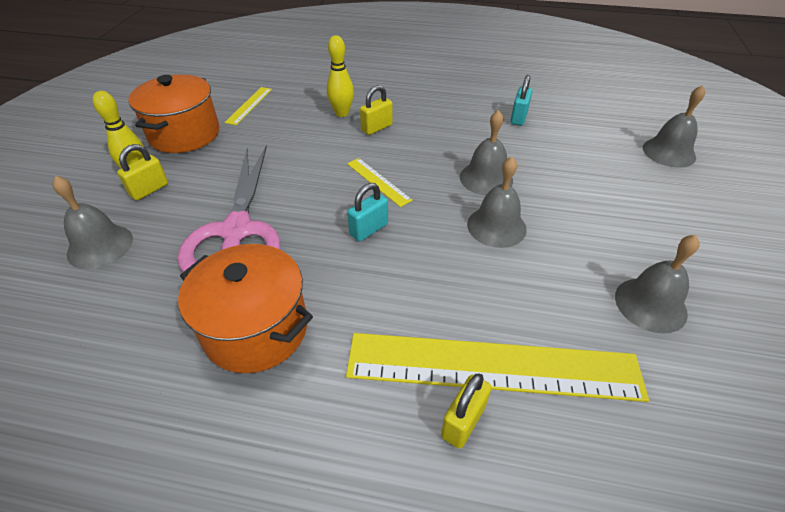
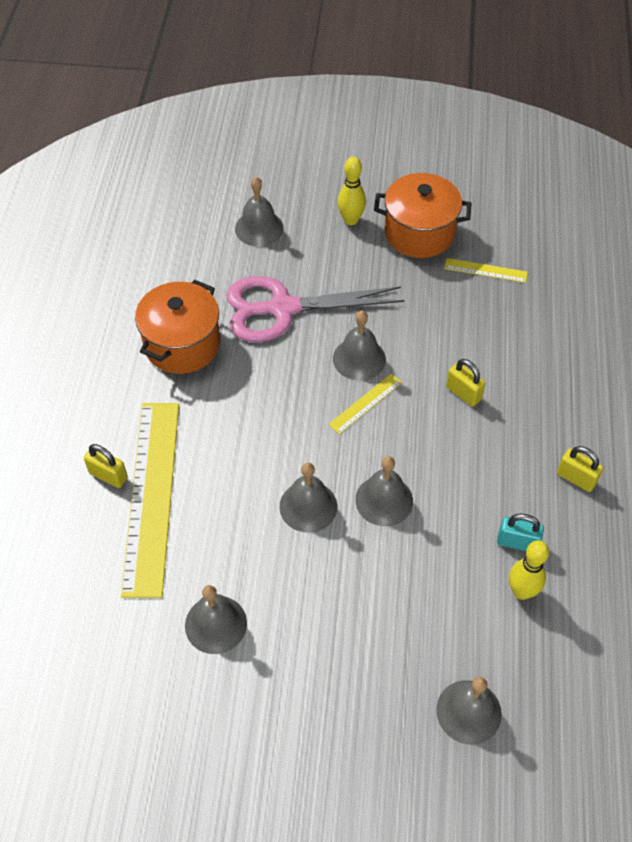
camera: 85 degrees right, 10 degrees up
(149, 190) = (330, 235): yellow padlock -> yellow padlock (576, 478)
(323, 181) = (359, 358): none -> grey bell
(342, 113) = (487, 357): yellow bowling pin -> yellow bowling pin (521, 591)
(369, 229) = (294, 402): turquoise padlock -> none

